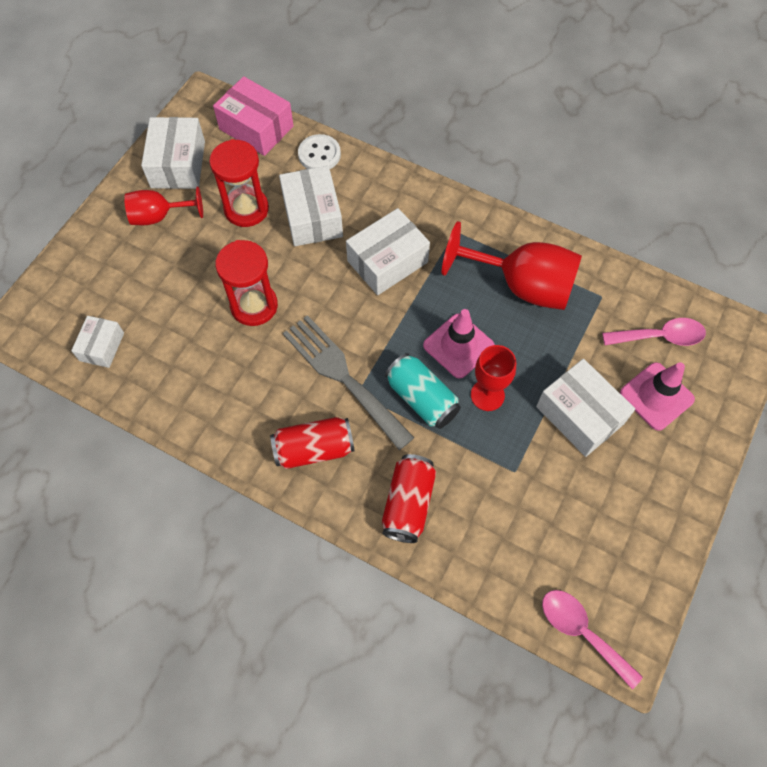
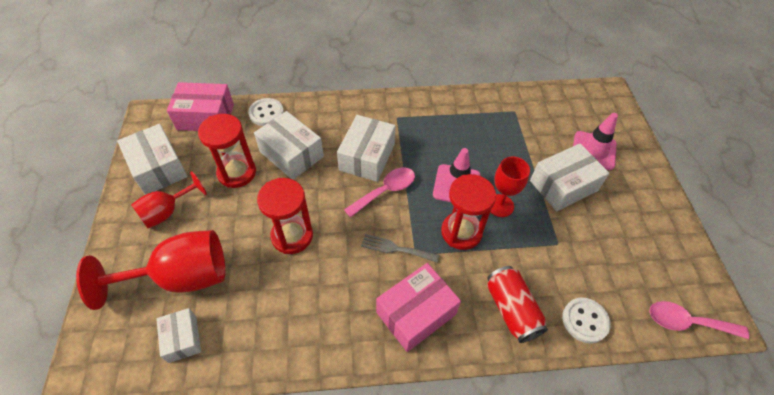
camera: 35 degrees left, 10 degrees down
(314, 449) = (416, 313): red can -> pink box
(342, 376) = (396, 248): grey fork -> grey fork, size x0.53
(422, 398) = (461, 232): turquoise can -> red hourglass
(473, 560) = (585, 321): none -> white button
(521, 285) = (464, 128): red goblet -> red goblet (181, 277)
(579, 415) = (563, 186): white box -> white box turned 45 degrees counterclockwise
(660, 337) = (565, 117): pink spoon -> pink spoon (385, 191)

